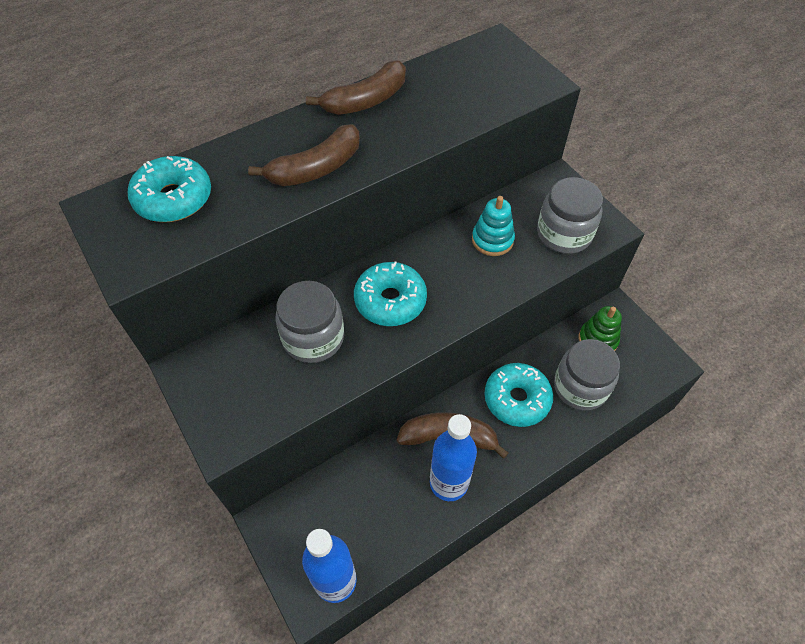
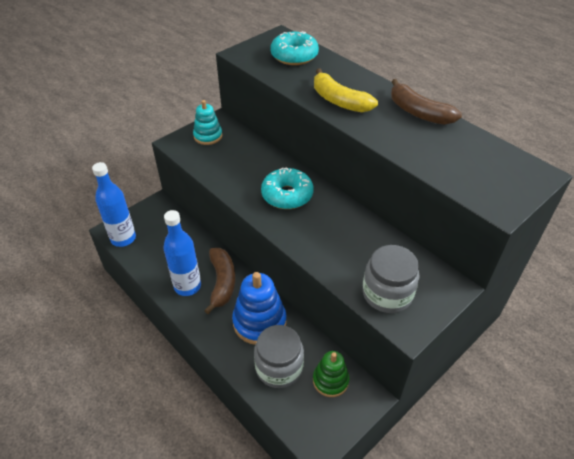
camera: 80 degrees right, 10 degrees down
(313, 338) = (249, 164): grey jar -> none
(316, 168) = (339, 101): brown banana -> yellow banana
(492, 240) = (362, 245): turquoise stacking toy -> turquoise stacking toy (208, 136)
(517, 399) = (259, 322): turquoise donut -> blue stacking toy

